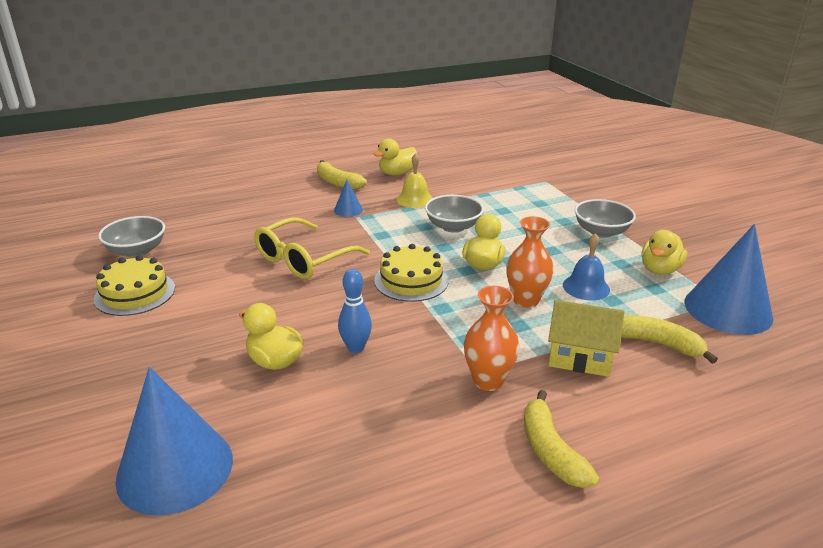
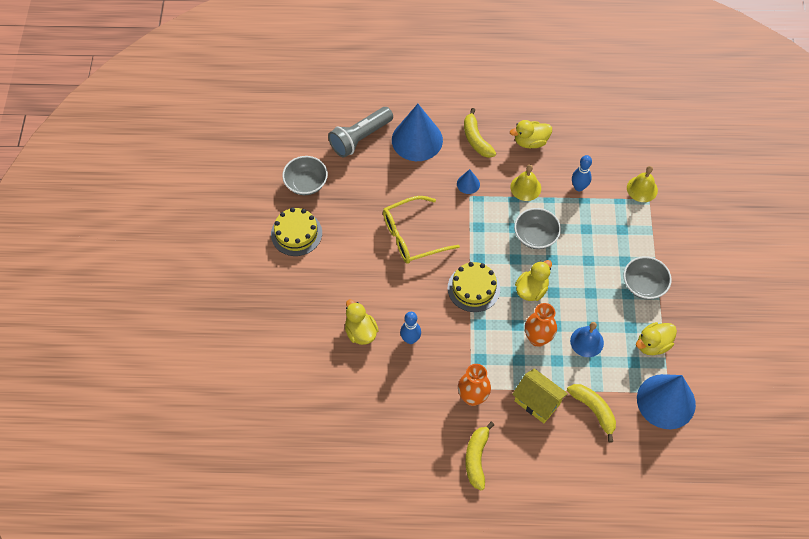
camera: 25 degrees right, 30 degrees up
(175, 468) = (289, 390): blue cone -> blue cone (417, 140)
(198, 206) = (360, 138): none -> grey flashlight
(470, 188) = (579, 187): none -> blue bowling pin
(533, 177) = (642, 189): none -> yellow bell

